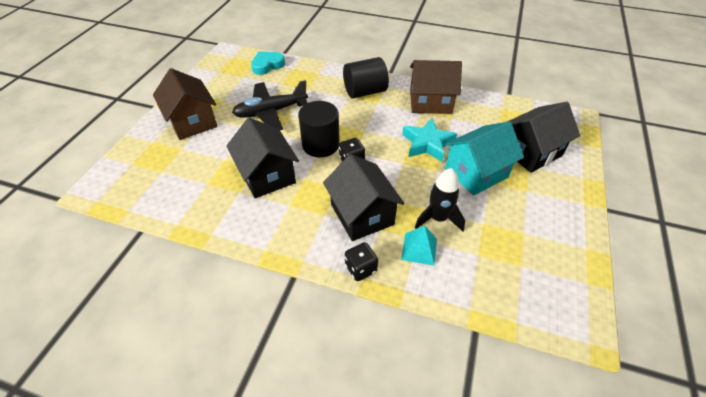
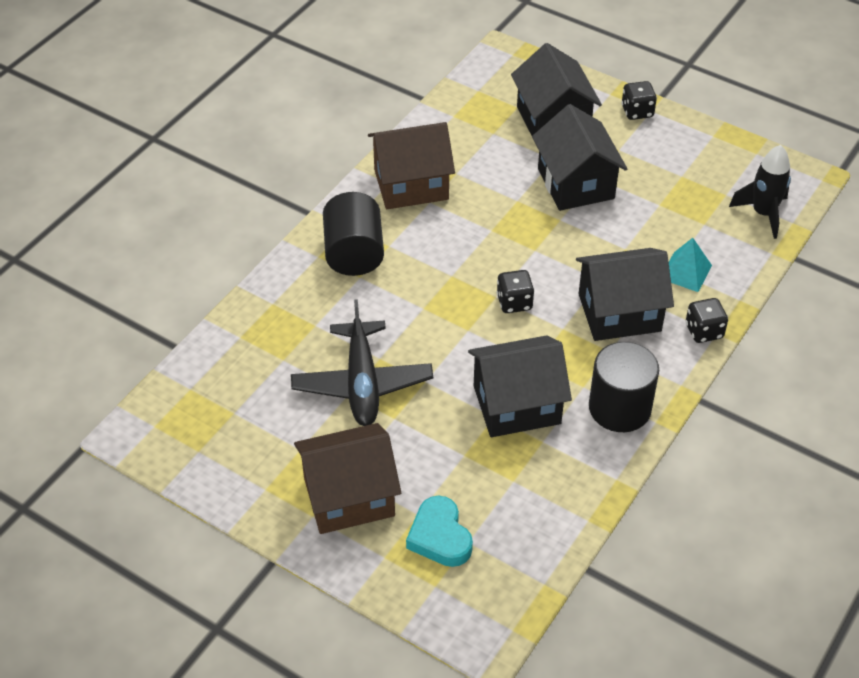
camera: 75 degrees left, 0 degrees up
(267, 65) = (213, 373): turquoise heart -> turquoise heart (440, 536)
(320, 144) = (468, 331): black cylinder -> black cylinder (619, 408)
(427, 144) = (505, 214): turquoise star -> none
(430, 102) = (411, 184): brown house -> brown house turned 60 degrees clockwise
(438, 218) = (643, 242): black rocket -> black rocket (763, 214)
(476, 173) = (575, 183): turquoise house -> black house
(576, 195) = (637, 111): none -> black dice

